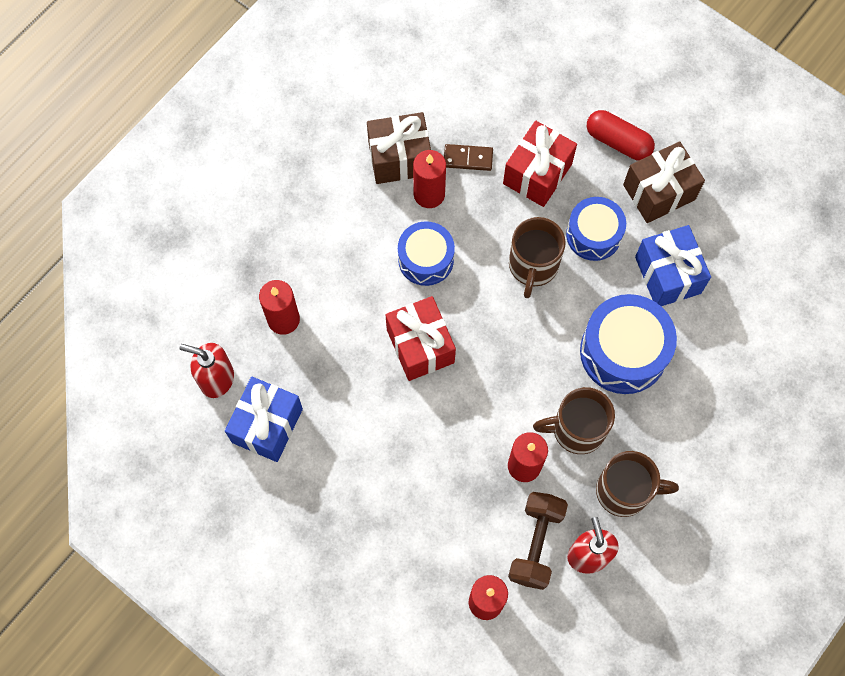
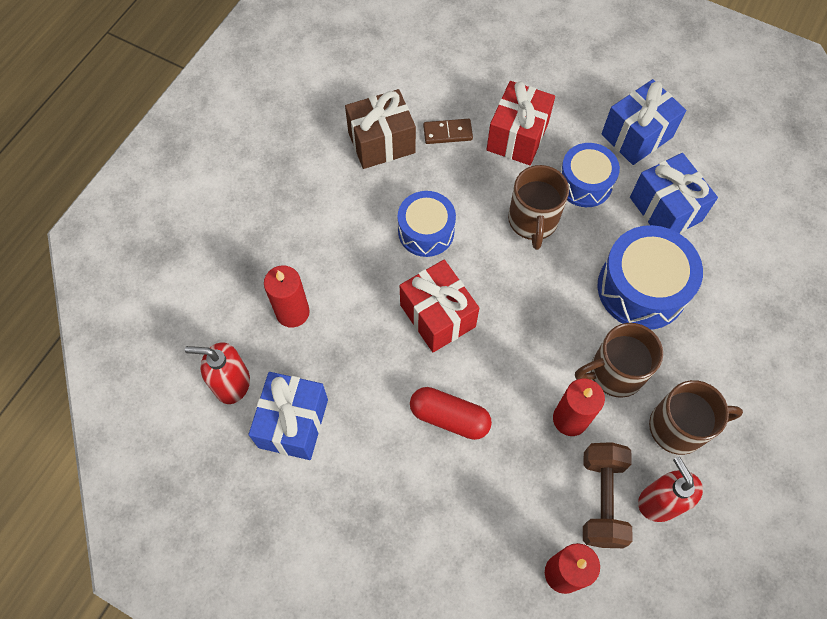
camera: 10 degrees left, 5 degrees down
(429, 194) = (417, 170): red candle -> none
(618, 142) = (586, 97): red capsule -> red capsule (449, 417)
(659, 192) = (637, 136): brown gift -> blue gift

